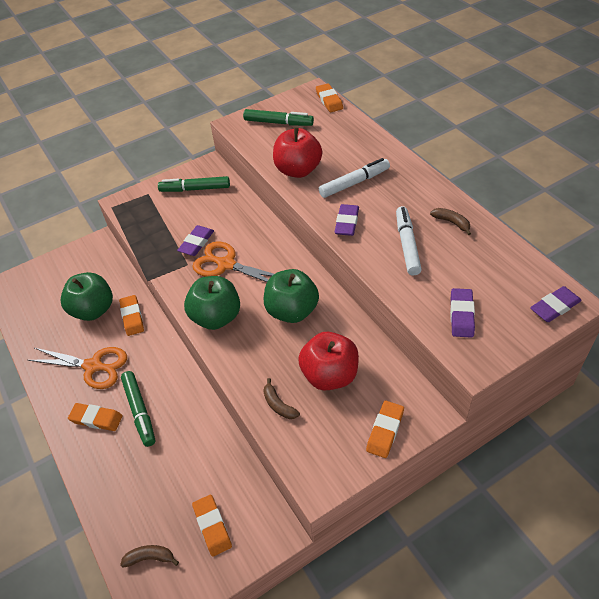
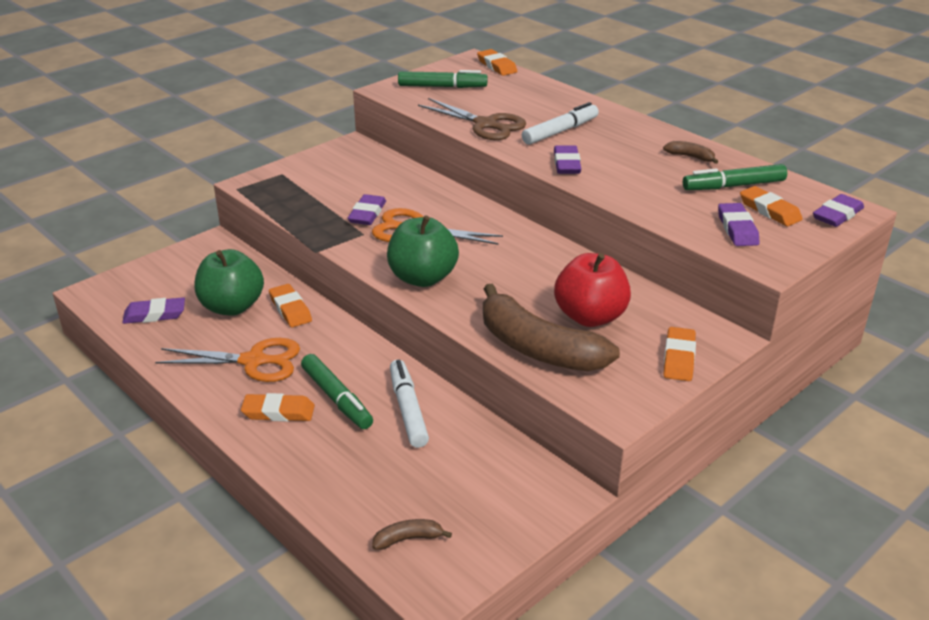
camera: 15 degrees left, 15 degrees down
(40, 312) = (154, 315): none -> purple eraser
(195, 189) = (344, 166): green marker -> green marker (733, 186)
(212, 526) = (481, 498): orange eraser -> orange eraser (769, 210)
(278, 405) = (538, 348): brown banana -> brown banana, size x2.46
(292, 311) = (518, 265): green apple -> none
(298, 170) = (486, 124): red apple -> brown scissors
(407, 245) = (647, 177): white marker -> white marker (408, 409)

